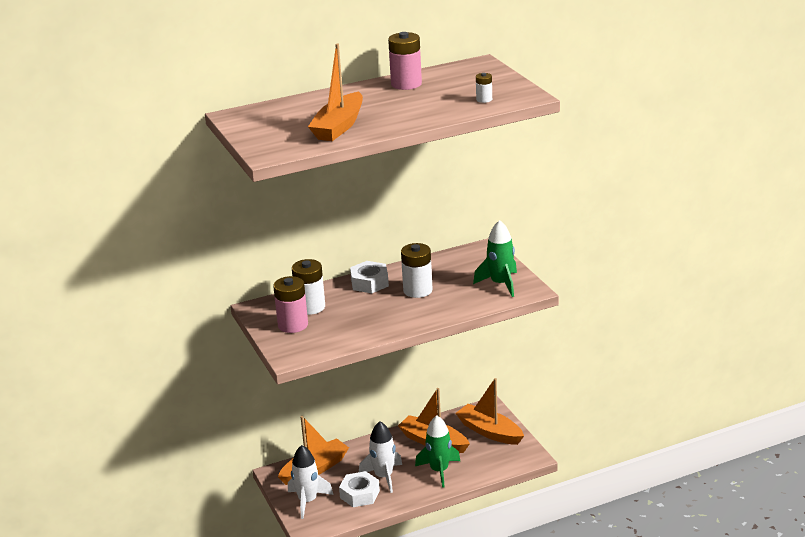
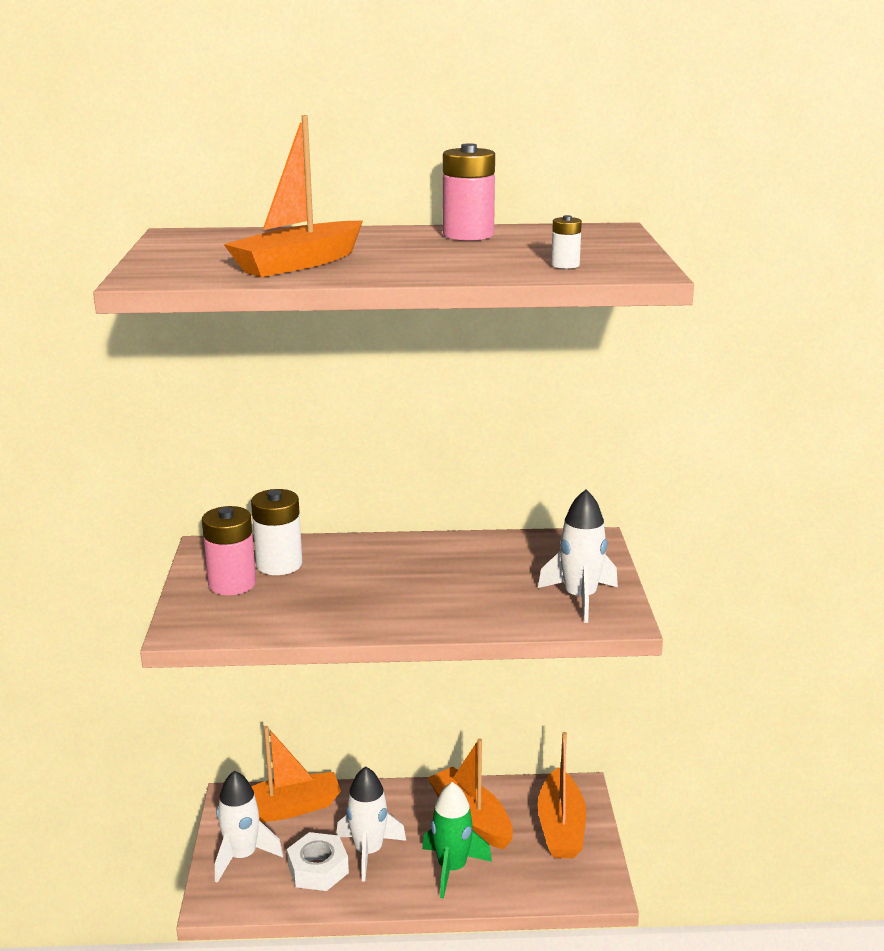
camera: 20 degrees right, 5 degrees down
(369, 283) = (389, 550): white nut -> none
(417, 290) = (448, 577): white battery -> none
(489, 432) = (561, 827): orange boat -> orange boat turned 150 degrees counterclockwise
(500, 284) = (580, 598): green rocket -> white rocket

